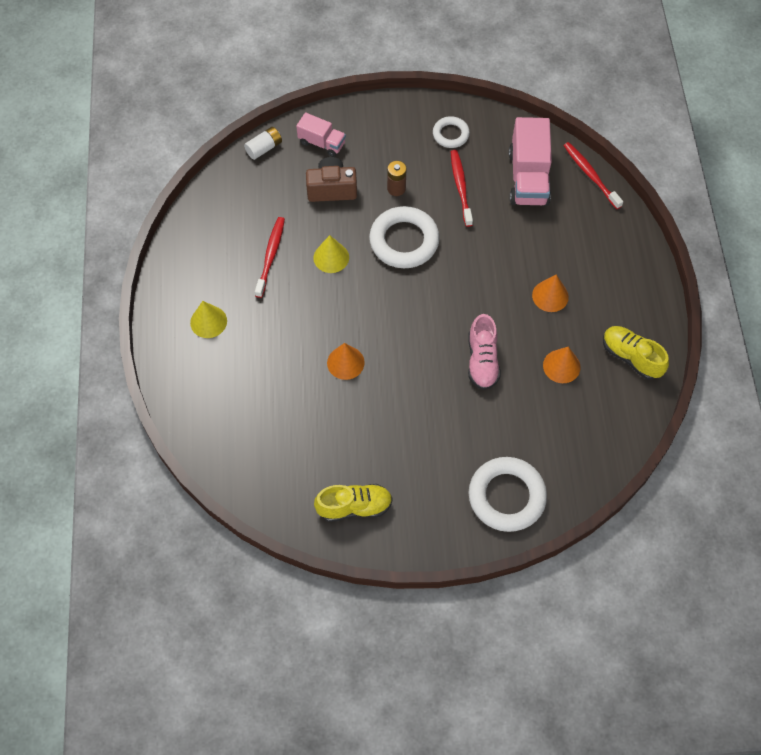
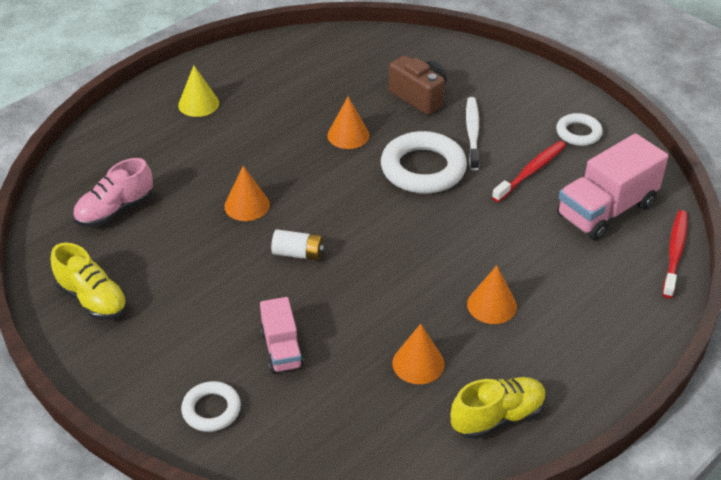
camera: 50 degrees right, 20 degrees down
(264, 148) = (408, 40): white battery -> white battery (298, 253)
(271, 256) = (306, 101): red toothbrush -> none
(322, 143) = (458, 66): pink truck -> pink truck (282, 349)
(331, 257) = (348, 135): yellow cone -> orange cone
(396, 188) = (472, 133): brown battery -> white toothbrush
(482, 361) = (354, 297): pink shoe -> pink shoe (115, 211)
(506, 496) = (211, 410): white ring -> white ring, size x0.56
(631, 357) = (497, 417): yellow shoe -> yellow shoe turned 60 degrees clockwise

